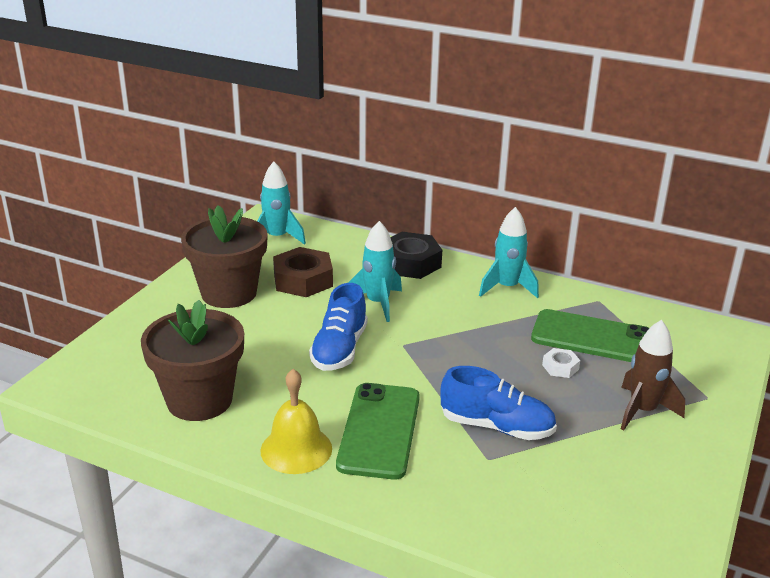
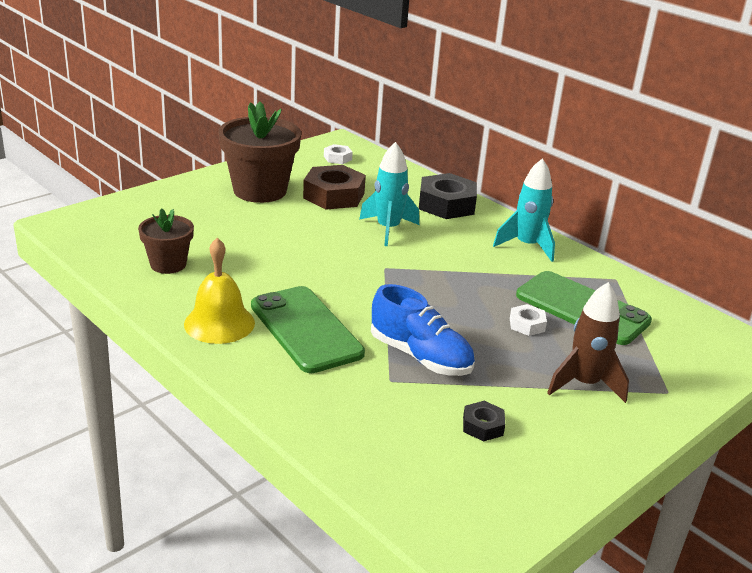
camera: 20 degrees right, 0 degrees up
(199, 400) = (168, 264): brown flower pot -> brown flower pot, size x0.57
(277, 238) = (337, 158): turquoise rocket -> white nut
(339, 349) = (322, 257): blue shoe -> none
(379, 430) = (306, 329): green phone -> green phone turned 60 degrees counterclockwise
(593, 478) = (482, 426): none -> black nut

